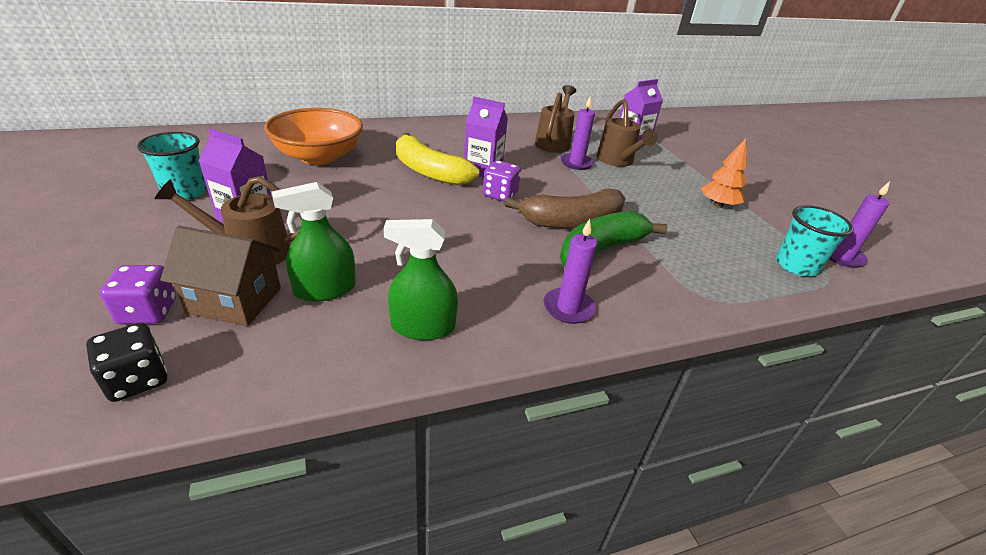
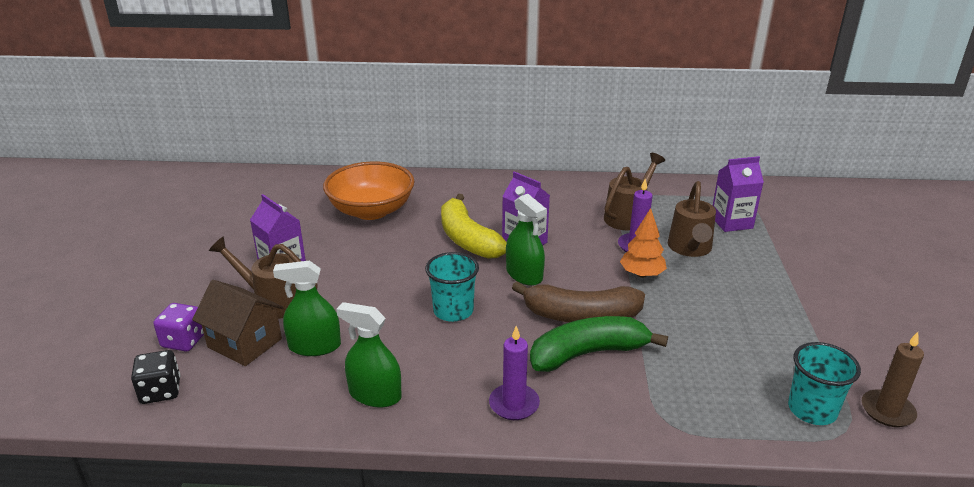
camera: 25 degrees right, 5 degrees down
(185, 192) = (246, 237): turquoise cup -> turquoise cup (453, 311)
(500, 194) = (524, 274): purple dice -> green spray bottle
(718, 205) = (775, 321): orange tree -> orange tree (642, 274)
(841, 257) = (887, 411): purple candle -> brown candle

